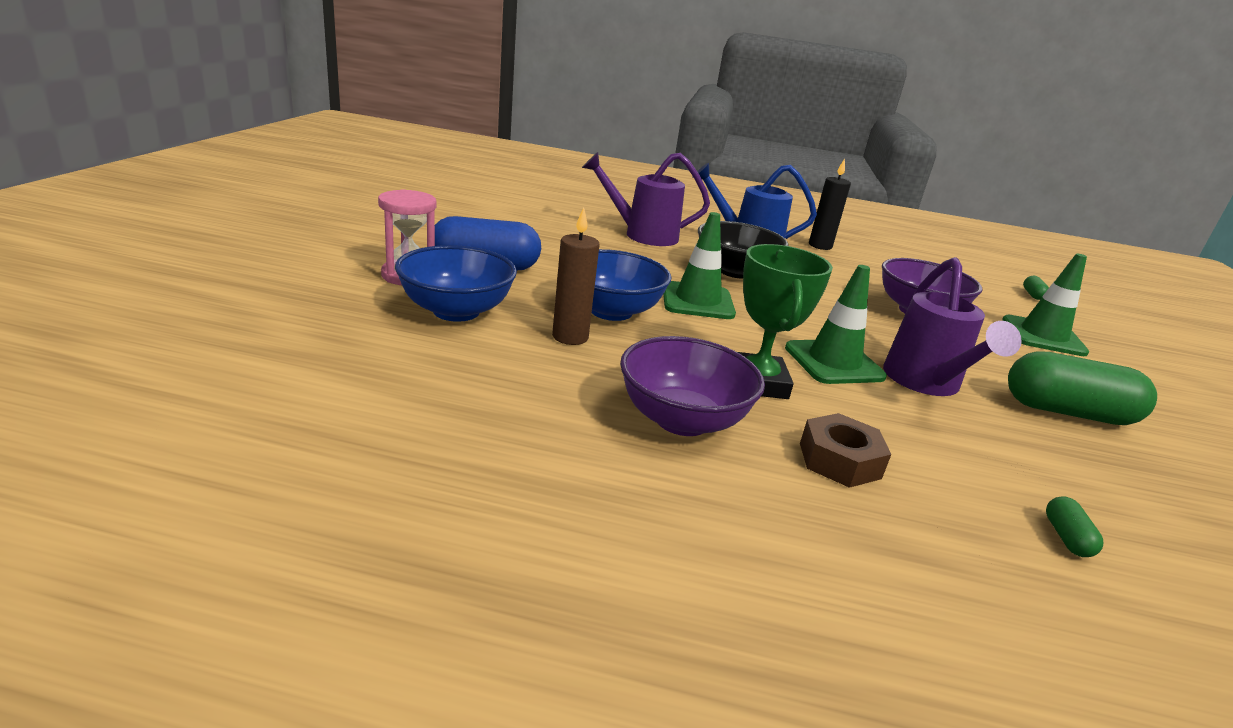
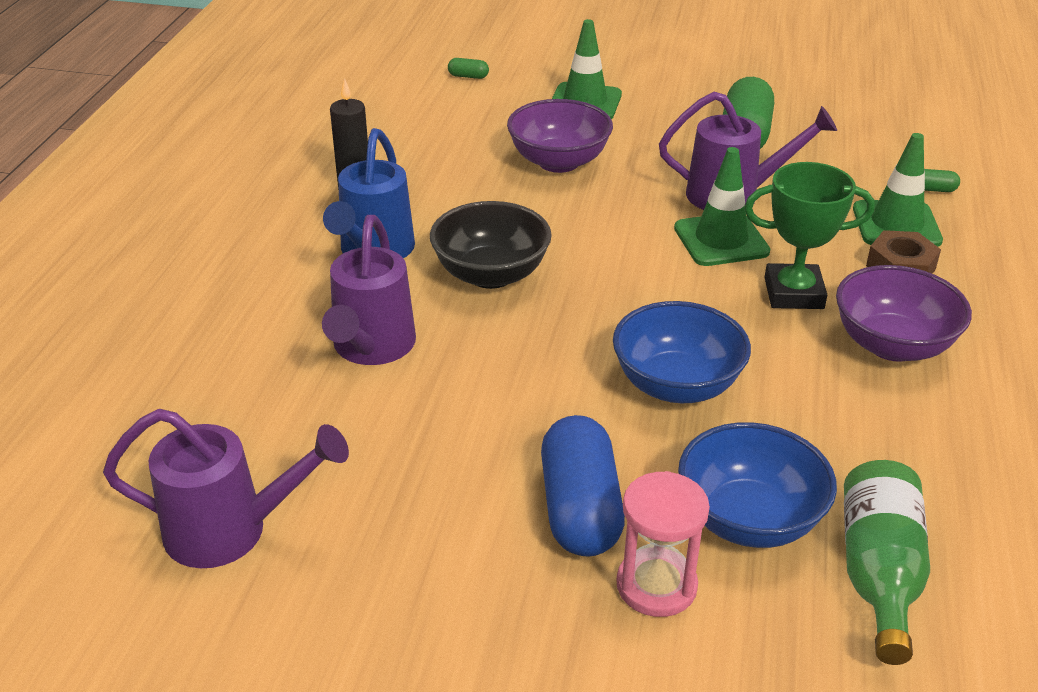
camera: 85 degrees left, 10 degrees up
(378, 345) = (879, 574): none -> green bottle
(494, 200) = (230, 531): none -> purple watering can
(570, 337) = (766, 417): brown candle -> none
(697, 301) = (609, 314): green traffic cone -> green traffic cone (896, 225)

